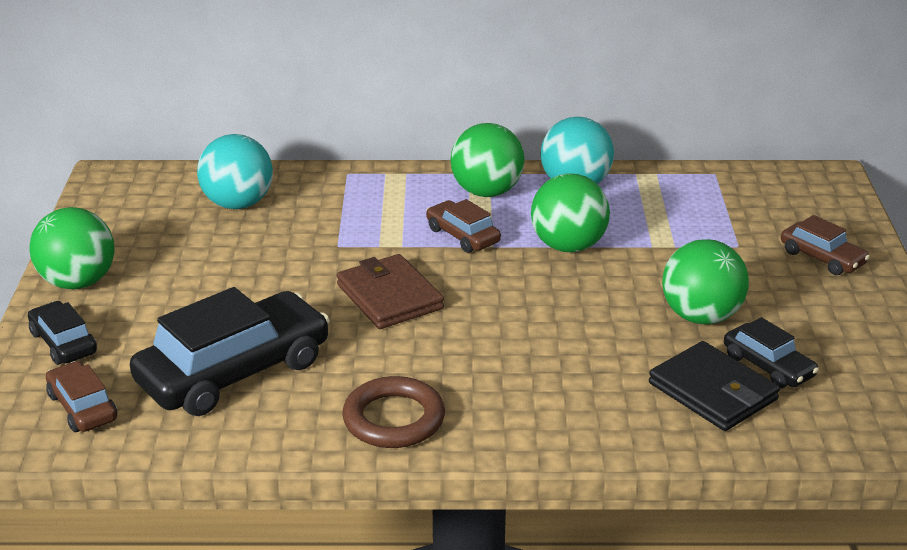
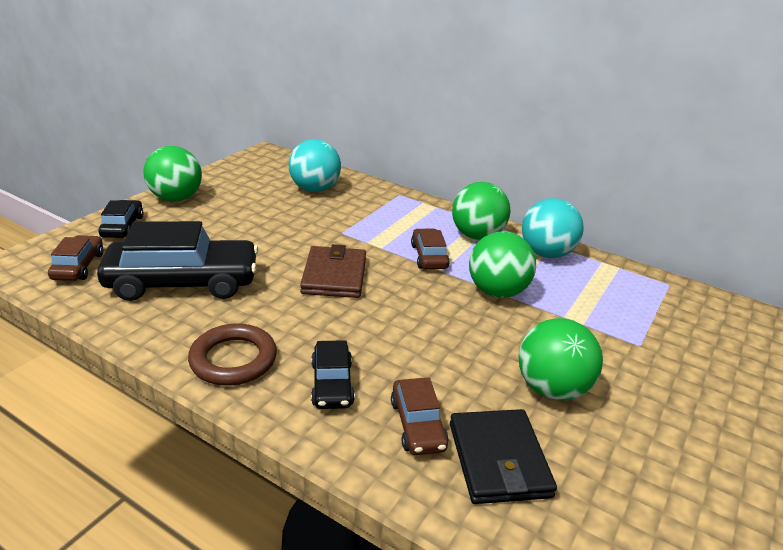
camera: 30 degrees right, 0 degrees up
(768, 366) = (573, 461): black car -> black car (332, 384)
(822, 258) = (713, 386): brown car -> brown car (417, 425)

